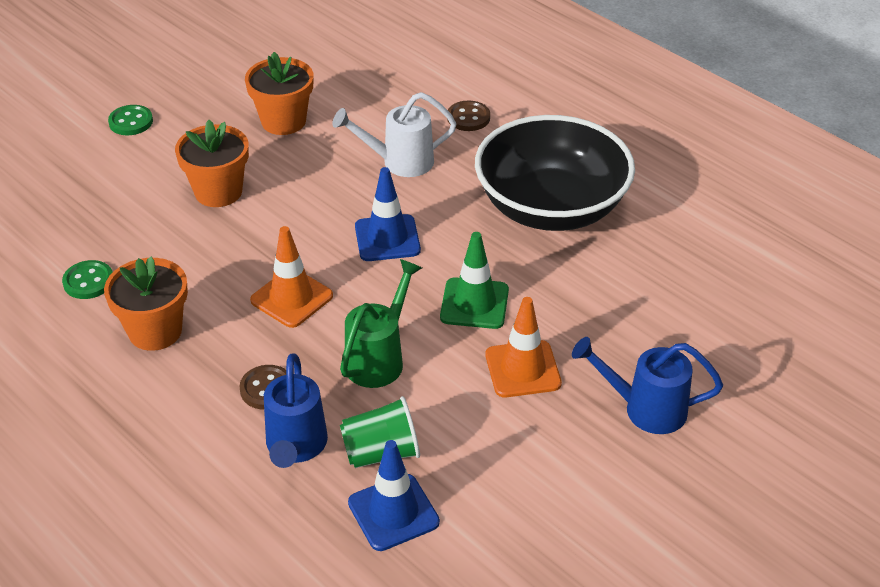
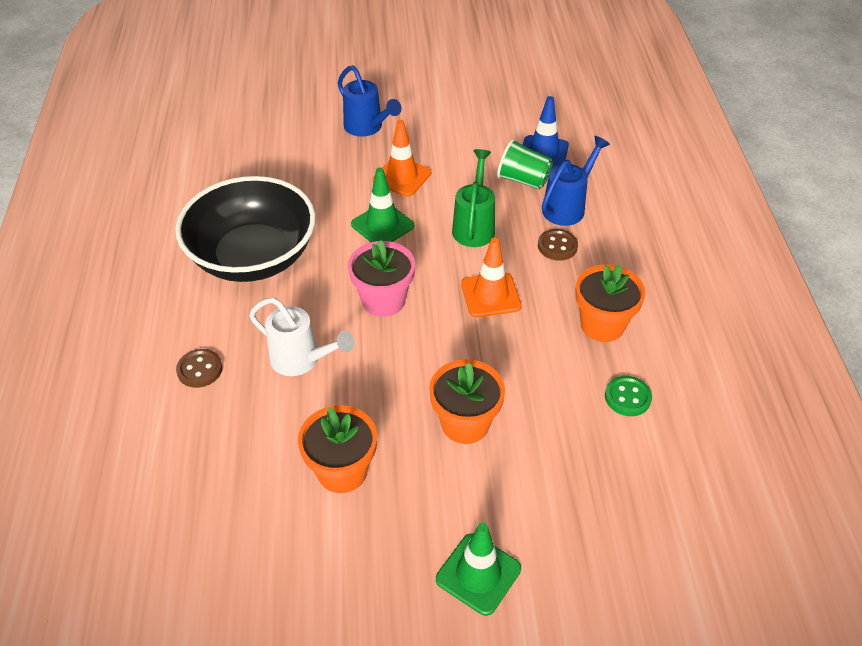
camera: 140 degrees left, 5 degrees up
(131, 122) = (478, 574): green button -> green traffic cone
(379, 359) = (474, 226): green watering can -> green watering can turned 120 degrees clockwise
(387, 238) = (383, 300): blue traffic cone -> pink flower pot

